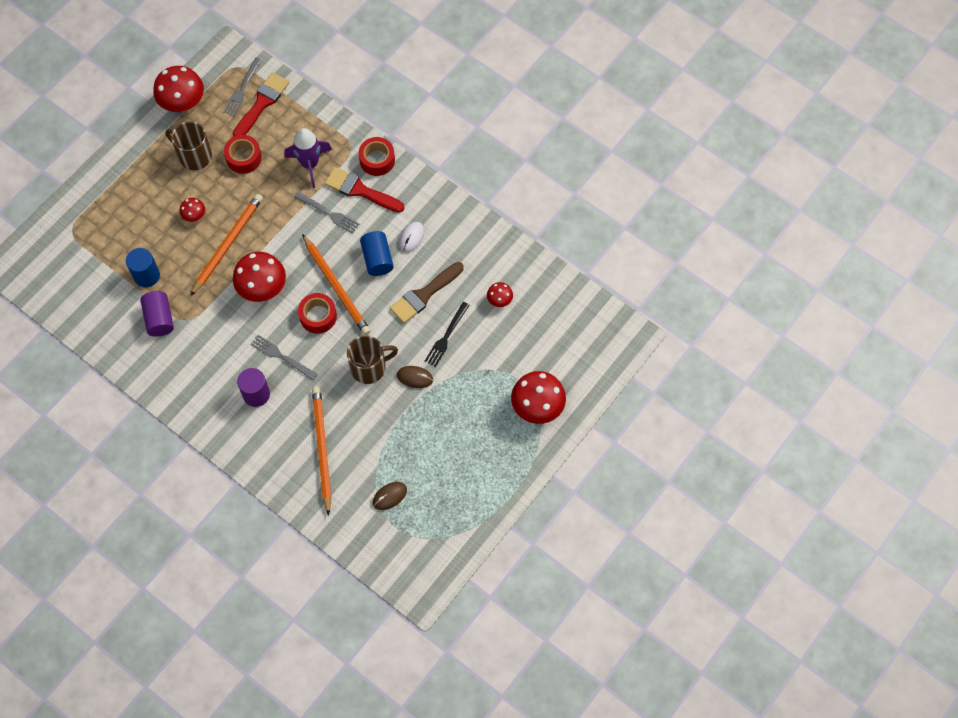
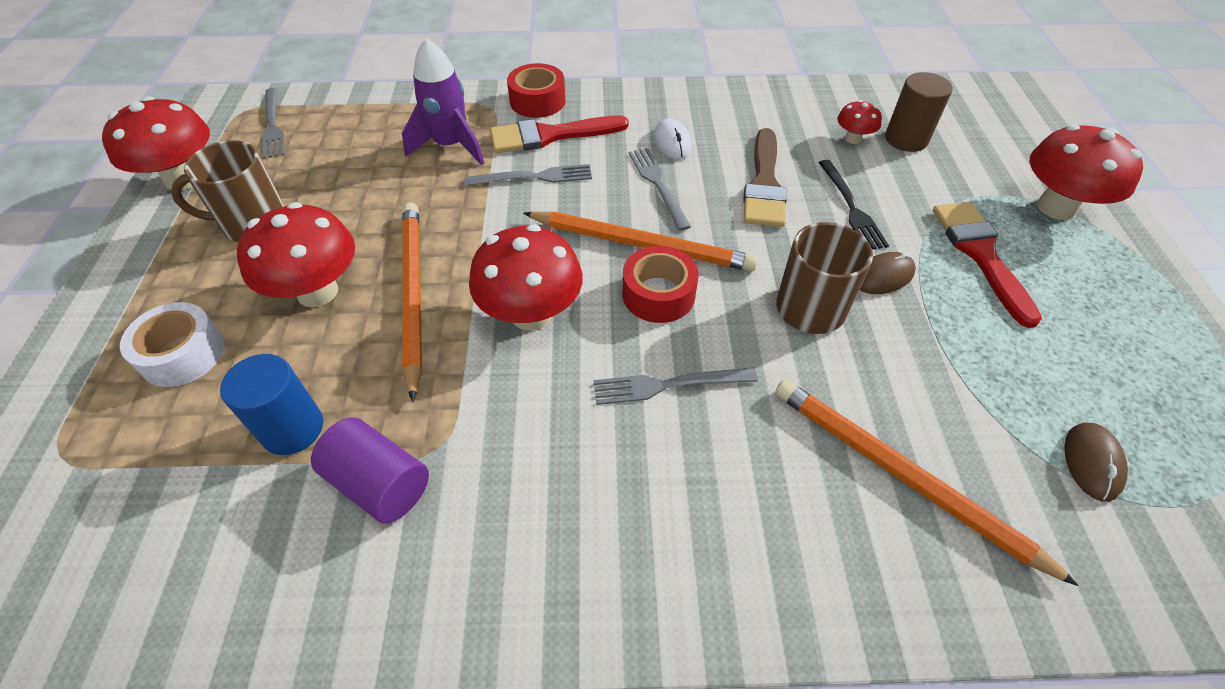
camera: 40 degrees left, 15 degrees down
(130, 212) = (183, 354): none -> white tape
(194, 216) = (317, 292): red mushroom -> red mushroom, size x2.01
(244, 158) = (341, 187): red tape -> none
(256, 394) = (693, 476): purple cylinder -> none
(262, 103) = (317, 125): red brush -> red brush (981, 255)
(377, 259) = (658, 185): blue cylinder -> grey fork
(525, 320) = (906, 139): none -> brown cylinder

